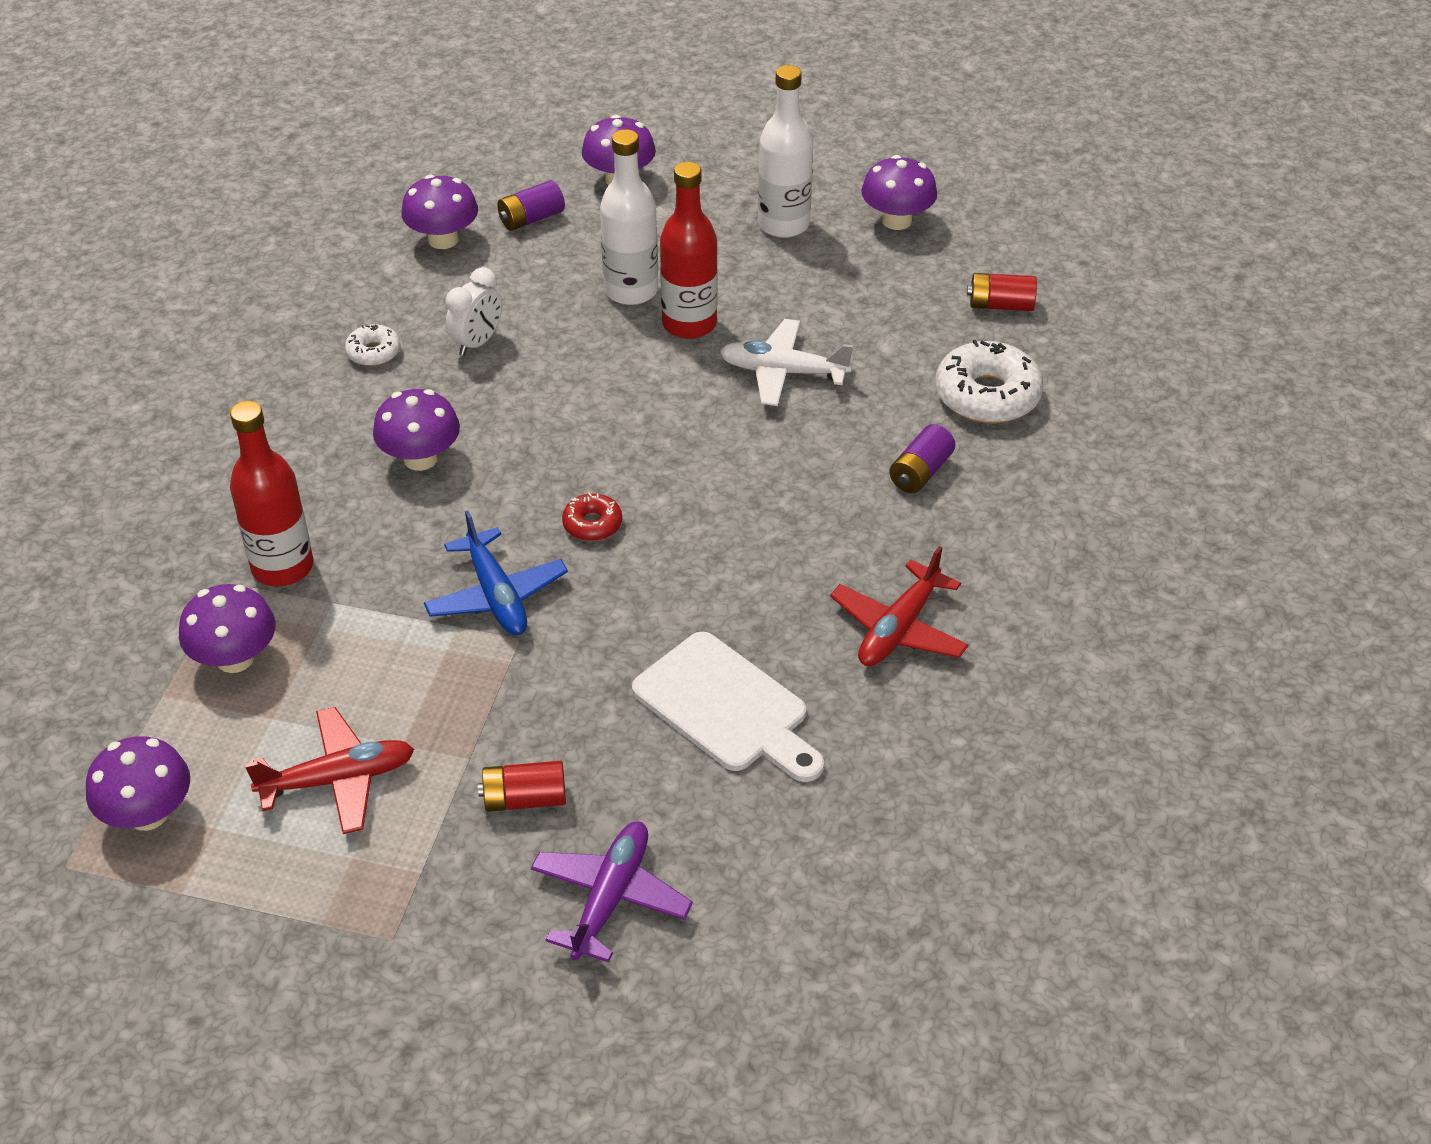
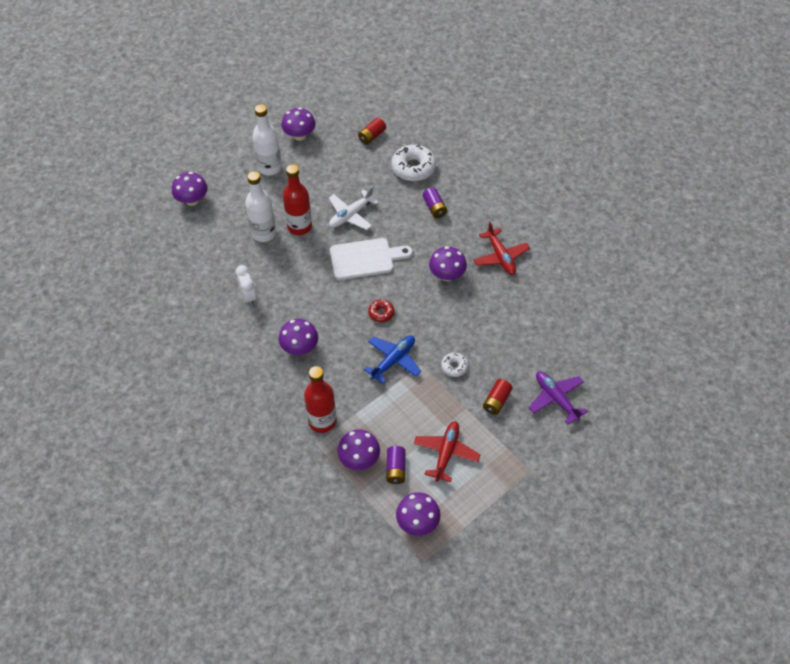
camera: 55 degrees left, 10 degrees up
(373, 352) = (222, 332): white donut -> white donut (454, 367)
(443, 239) = (173, 275): purple mushroom -> purple mushroom (447, 275)
(496, 595) = (393, 360): blue plane -> blue plane turned 60 degrees counterclockwise
(531, 219) = (189, 240): purple battery -> purple battery (396, 469)
(726, 708) = (499, 322): white cutting board -> white cutting board (365, 259)

